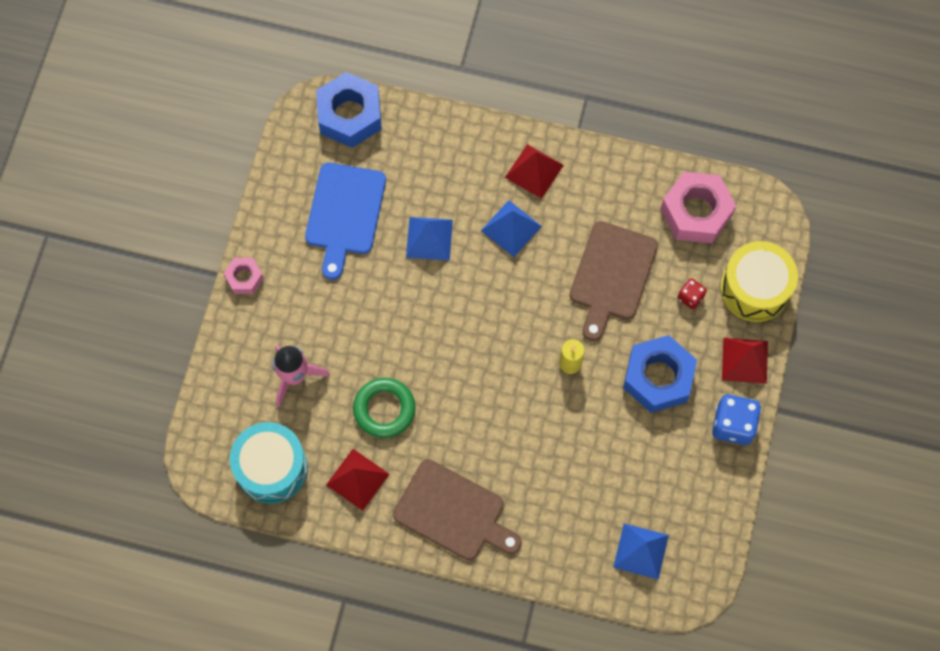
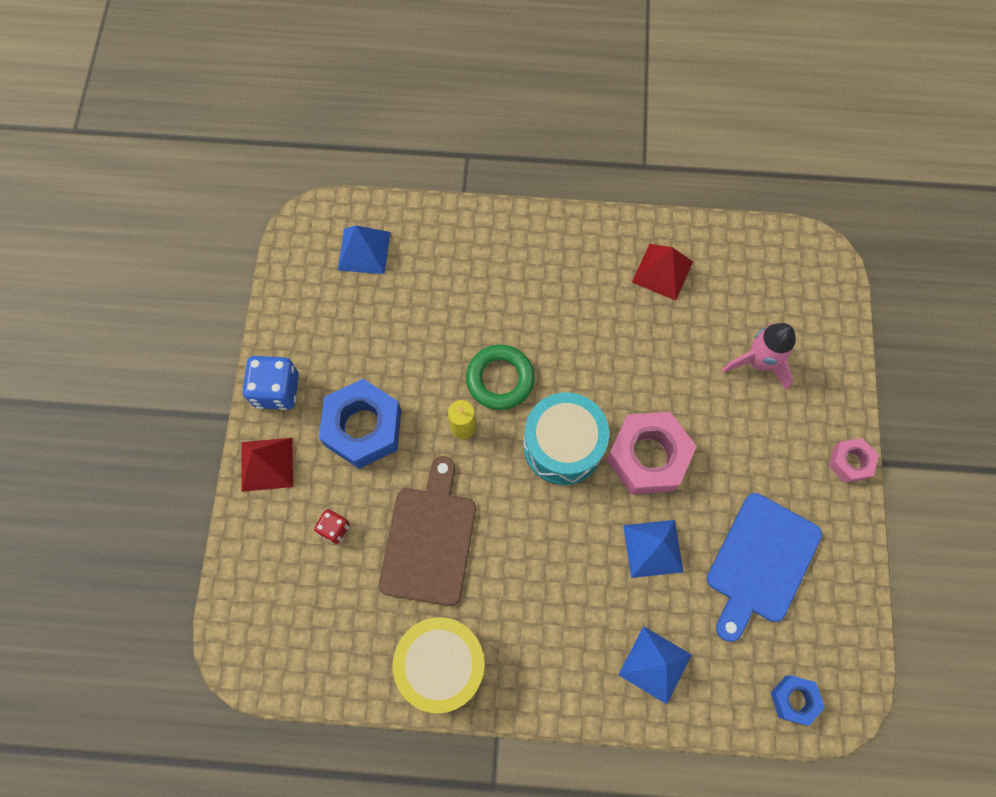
camera: 170 degrees right, 0 degrees up
(271, 468) = (752, 268): turquoise drum -> turquoise drum (563, 445)
(344, 213) = (761, 562): blue cutting board -> blue cutting board turned 150 degrees counterclockwise
(350, 115) = (794, 699): blue nut -> blue nut, size x0.53
(384, 409) = (653, 344): green ring -> green ring (500, 379)
(453, 512) = (558, 256): brown cutting board -> none
(511, 228) = (558, 579): blue pyramid -> blue pyramid (654, 664)
(534, 171) = (544, 662): red pyramid -> none
(696, 212) = (336, 641): pink nut -> pink nut (648, 457)
(754, 289) = (258, 552): yellow drum -> yellow drum (442, 664)

